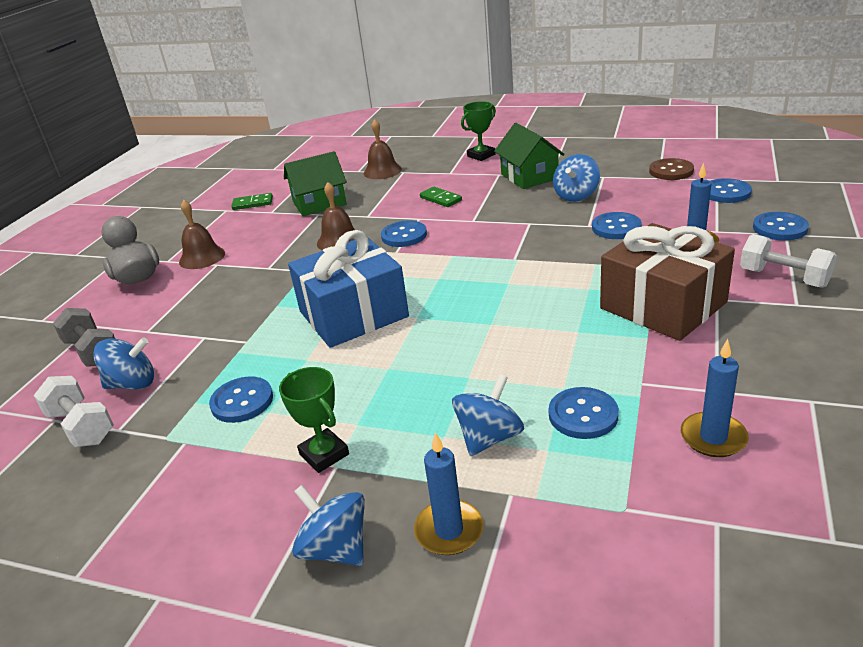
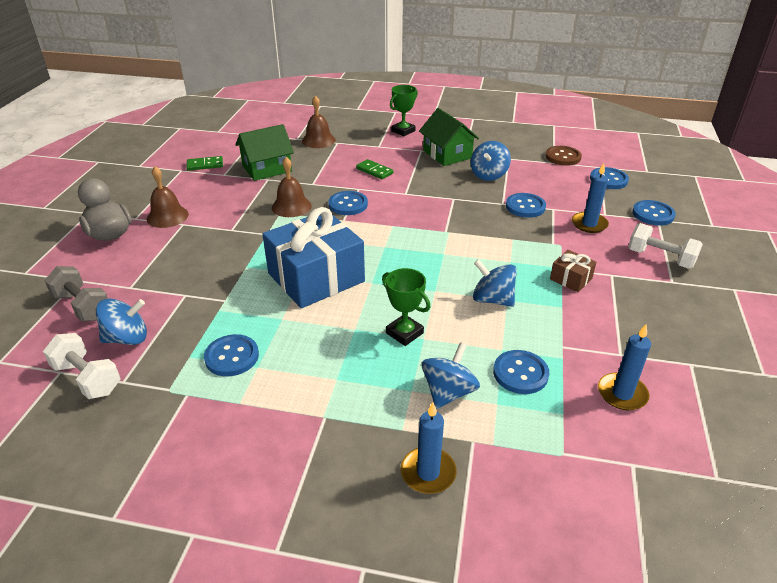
camera: 10 degrees left, 5 degrees up
(324, 454) = (313, 406): green trophy -> green trophy (404, 333)
(335, 548) = (337, 489): blue spinning top -> blue spinning top (492, 299)
(663, 305) = (571, 279): brown gift -> brown gift, size x0.43

